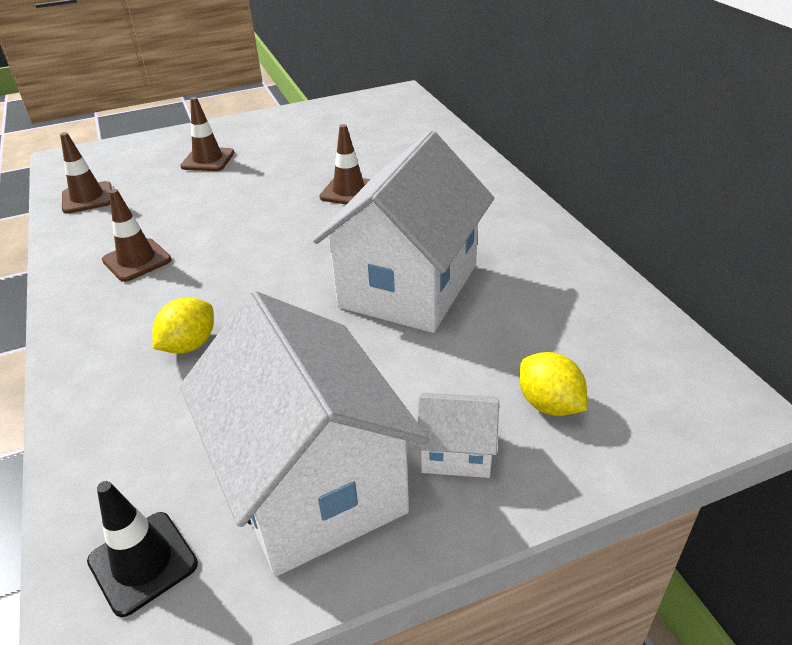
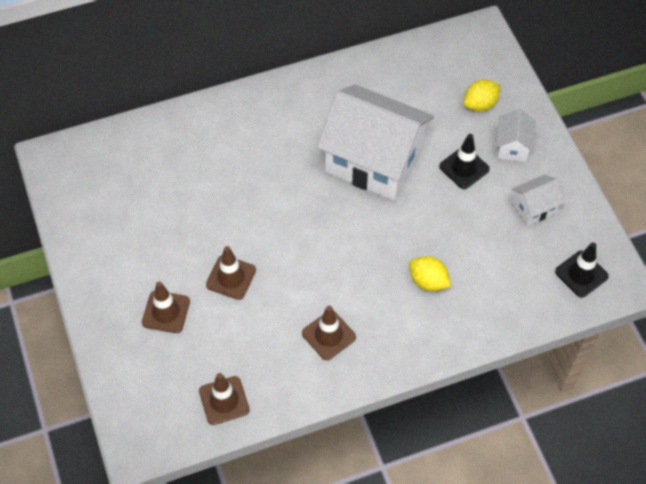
camera: 90 degrees left, 20 degrees up
(311, 483) = (534, 208): white house -> white house, size x0.44
(349, 191) = (243, 197): brown traffic cone -> brown traffic cone (231, 277)
(402, 383) = (464, 168): none -> black traffic cone

